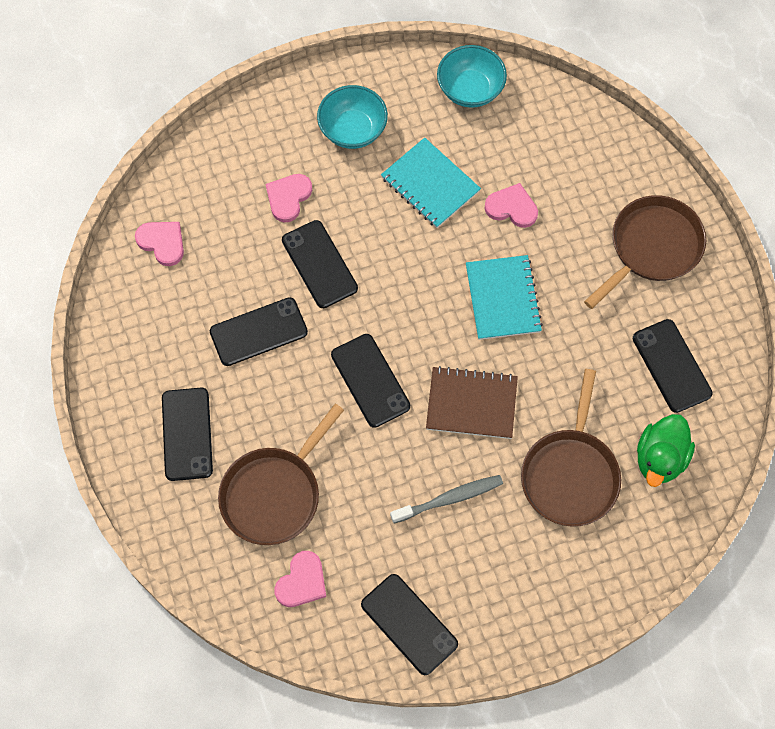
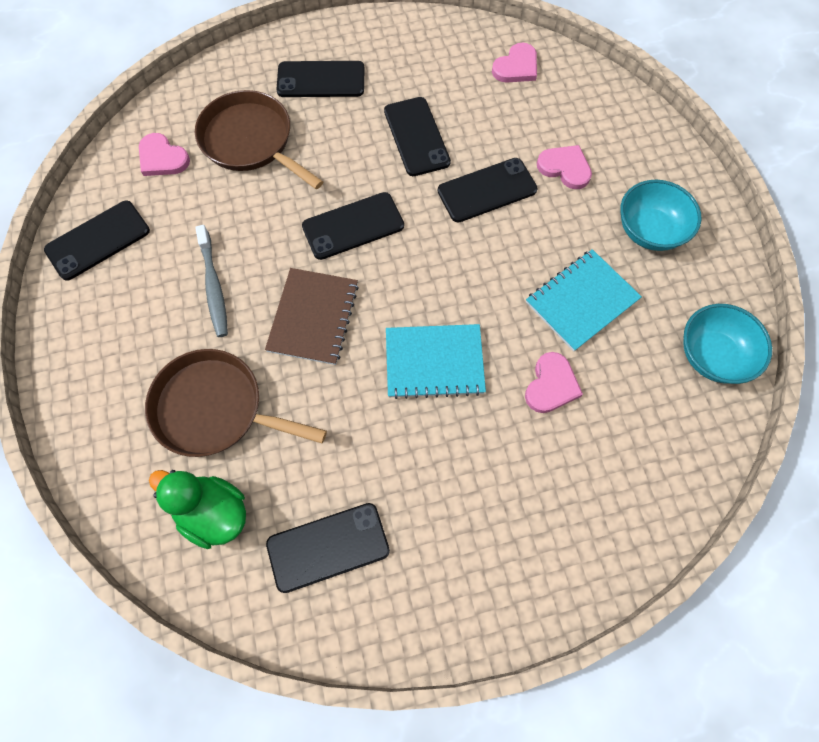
camera: 95 degrees right, 0 degrees up
(652, 248) = (491, 548): brown pan -> none

